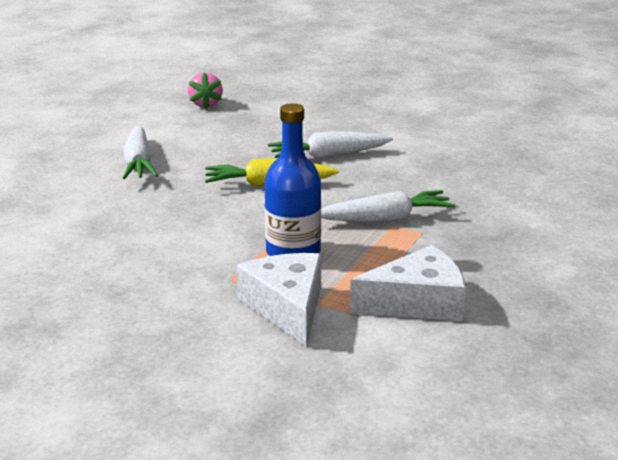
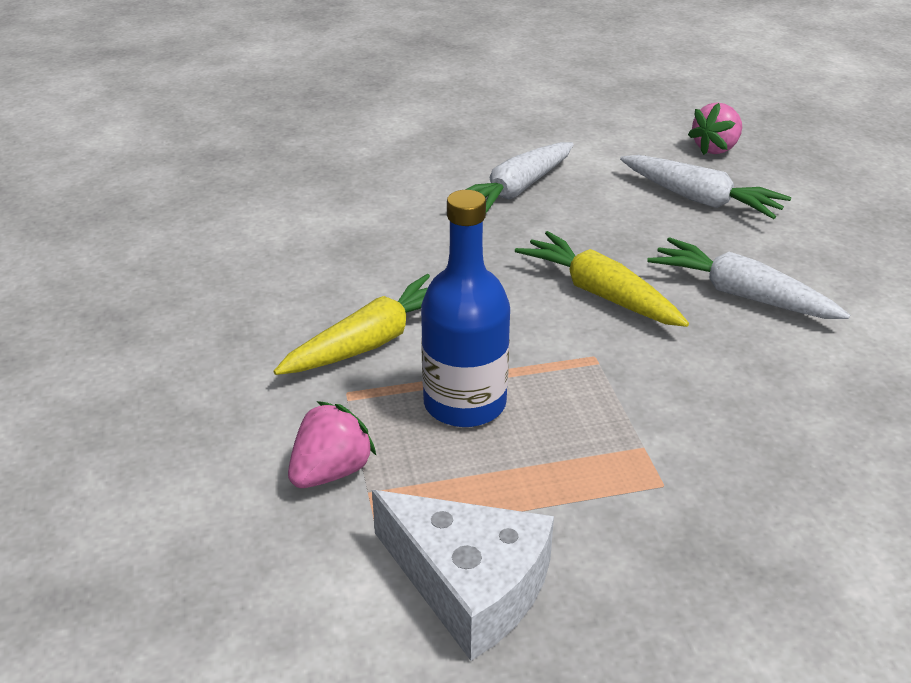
camera: 50 degrees right, 10 degrees up
(199, 256) = (371, 342): none -> yellow carrot
(287, 307) = (331, 471): white cheese -> pink strawberry
(385, 219) = (650, 432): white carrot -> white carrot (700, 199)

